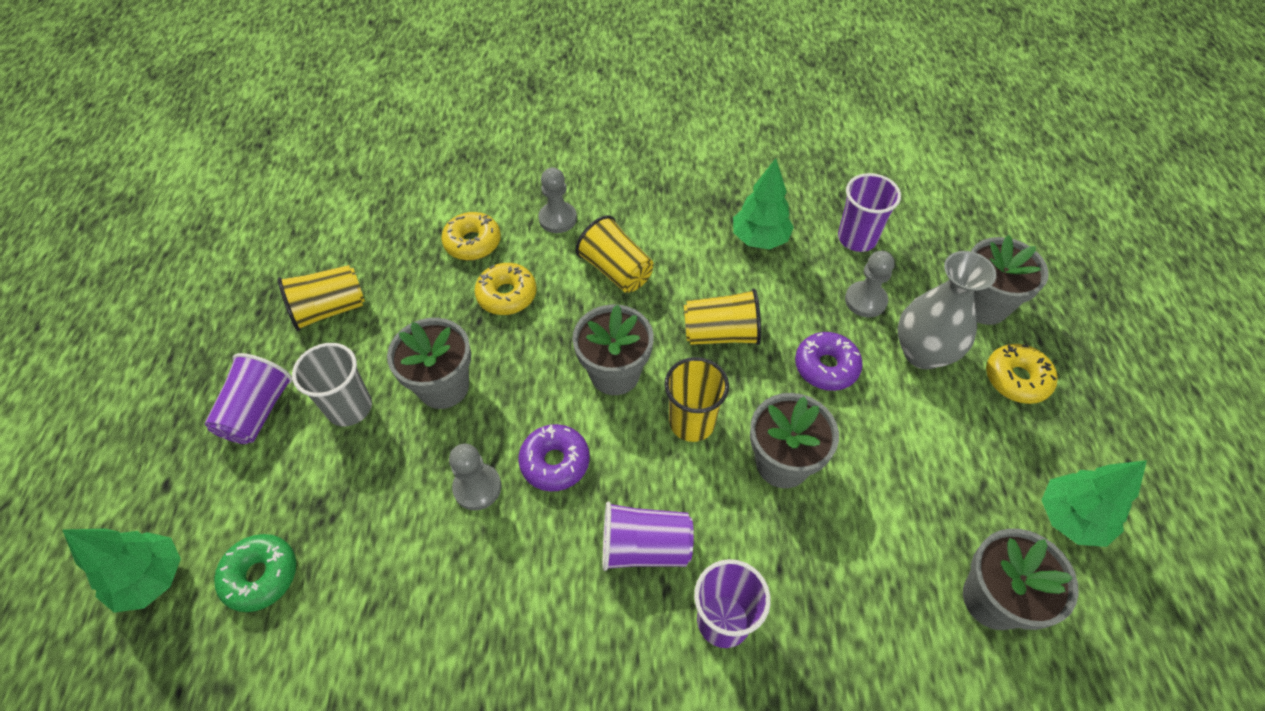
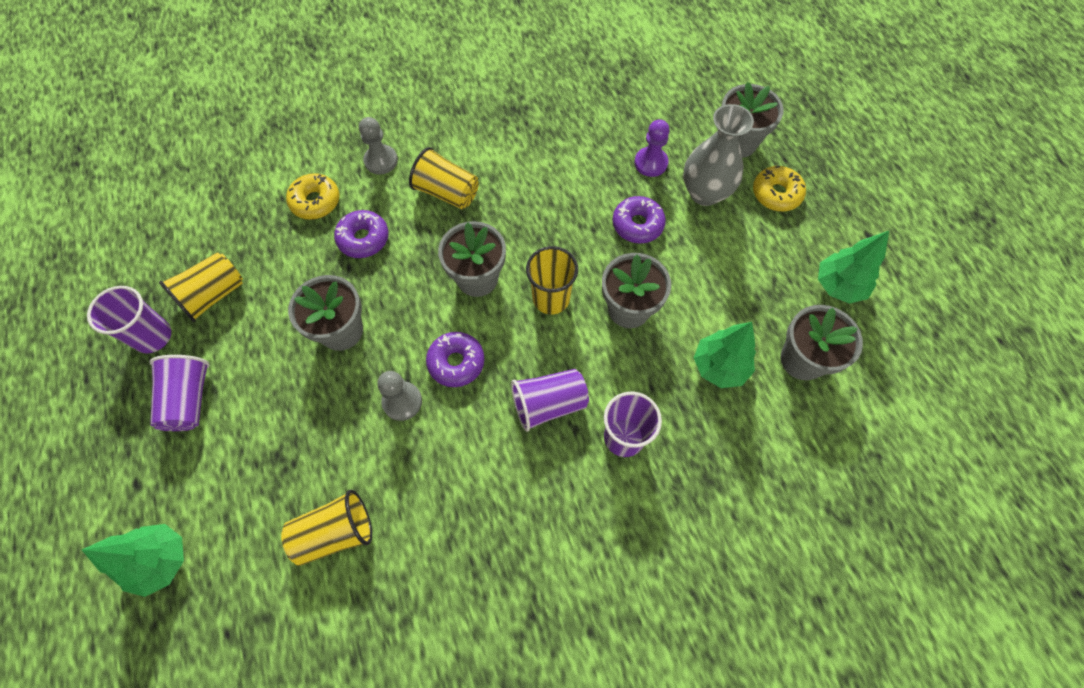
camera: 20 degrees left, 10 degrees up
(261, 576) = (254, 526): green donut -> none
(349, 407) = (268, 372): grey cup -> none
(507, 295) = (363, 239): yellow donut -> purple donut
(721, 333) = (549, 221): yellow cup -> yellow cup (335, 532)
(759, 239) = (553, 134): green tree -> green tree (719, 366)
(857, 238) = (629, 113): purple cup -> purple cup (153, 336)
(865, 300) = (650, 163): grey pawn -> purple pawn

